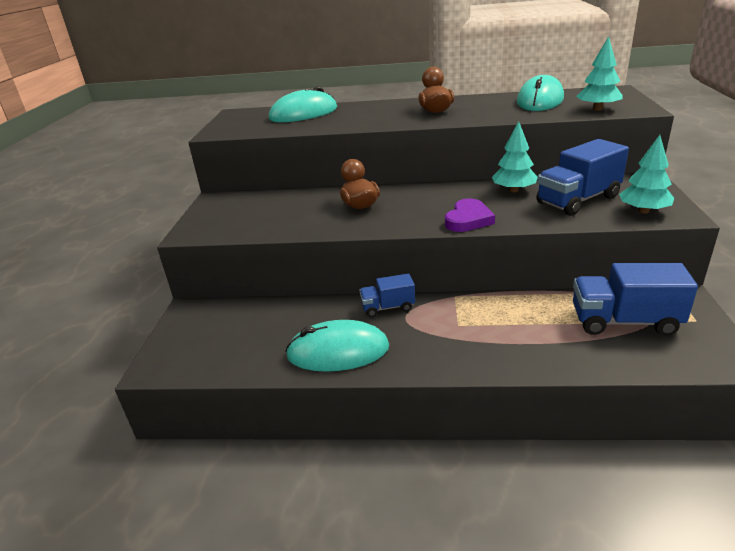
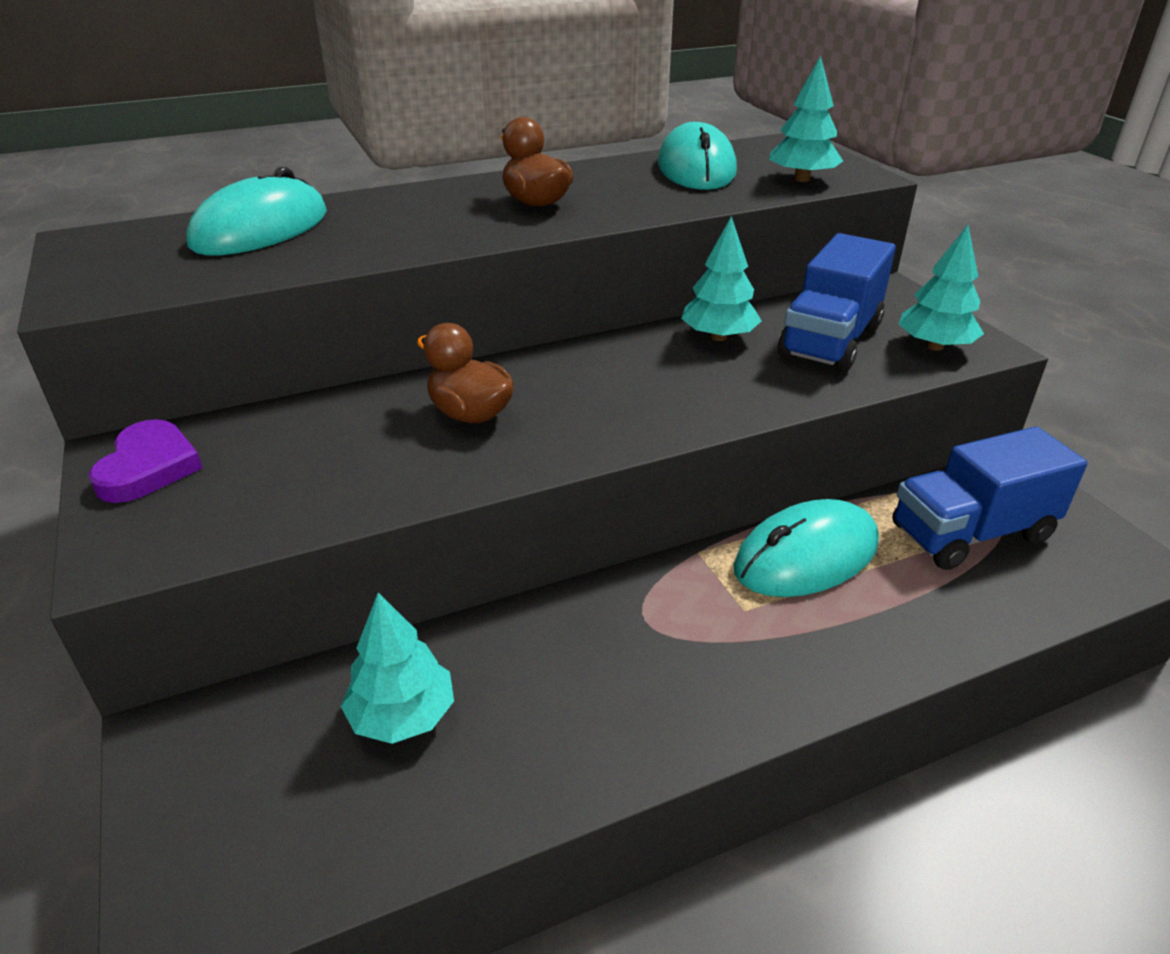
camera: 30 degrees left, 5 degrees up
(275, 326) = (402, 716): none -> turquoise tree
(338, 351) = (573, 735): turquoise mouse -> turquoise mouse (806, 556)
(388, 307) = (600, 607): blue truck -> none
(468, 219) = (693, 409): purple heart -> purple heart (149, 467)

